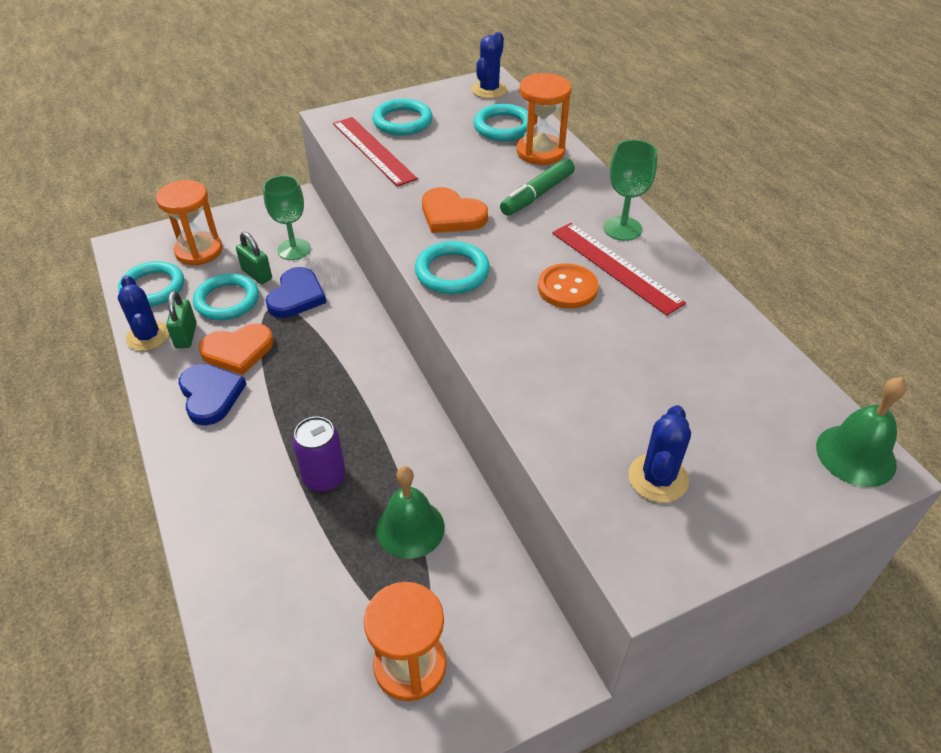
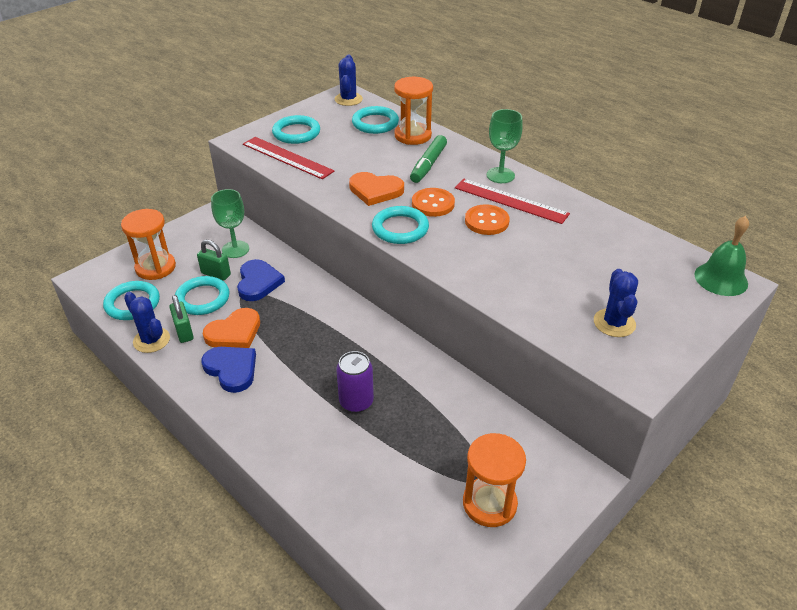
camera: 20 degrees left, 5 degrees down
(410, 528) = (439, 417): green bell -> none
(512, 248) = (433, 204): none -> orange button

